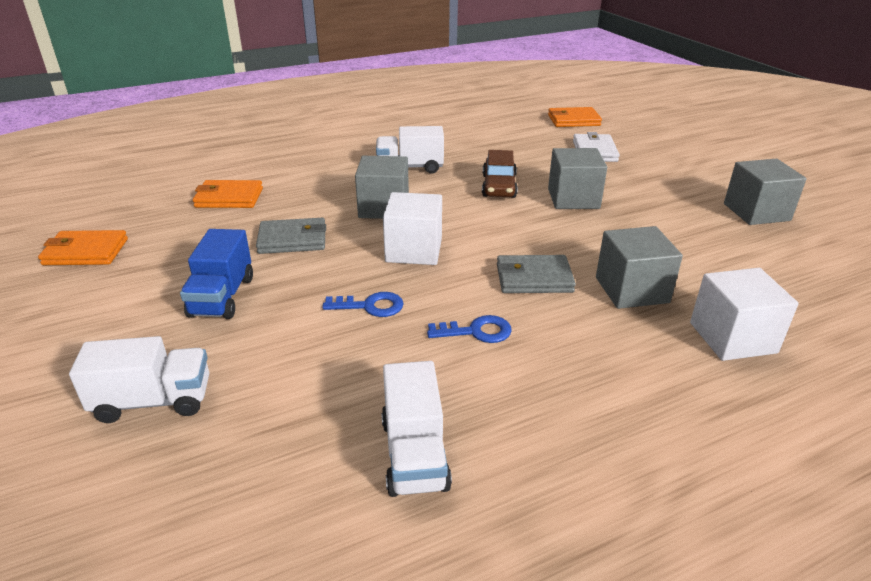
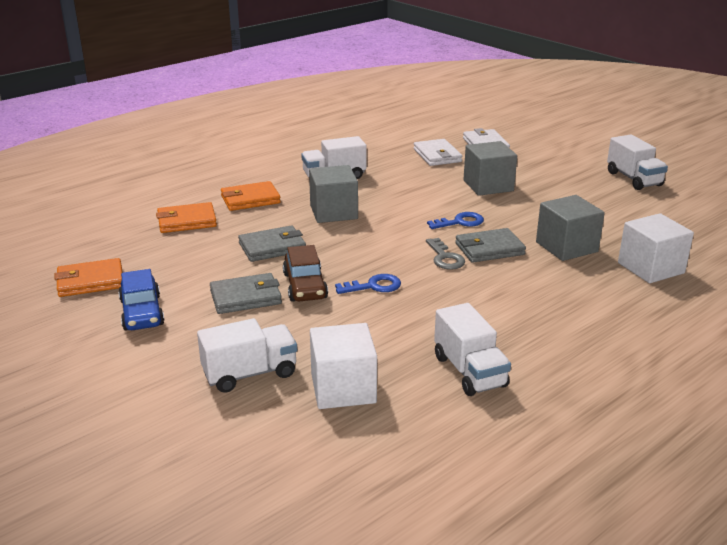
camera: 15 degrees left, 5 degrees down
(104, 298) = (142, 313): none -> blue car
(222, 297) = (245, 297): blue truck -> grey wallet
(414, 250) = (381, 241): white cube -> white cube (343, 388)
(474, 282) = (445, 258): none -> grey key
(476, 331) = (467, 291): blue key -> blue key (460, 222)
(499, 186) = (421, 183): brown car -> brown car (305, 286)
(534, 157) = (437, 155): none -> white wallet
(573, 120) = (453, 120): orange wallet -> orange wallet (250, 199)
(756, 212) = (634, 179): grey cube -> white truck

